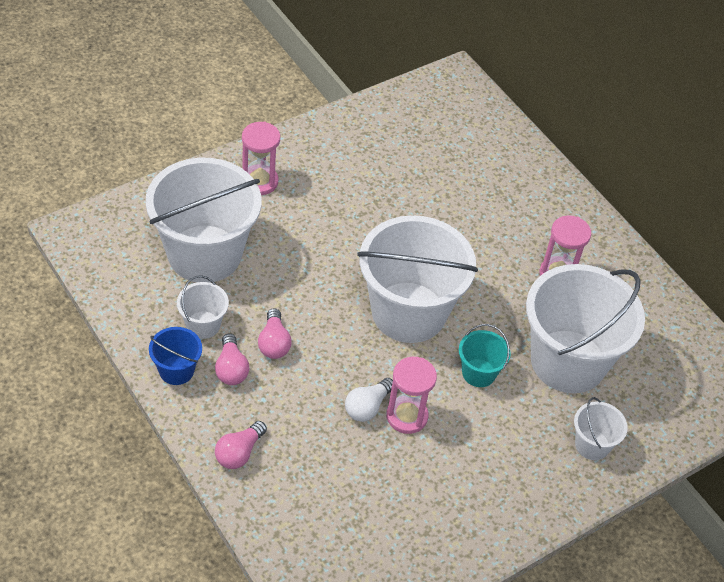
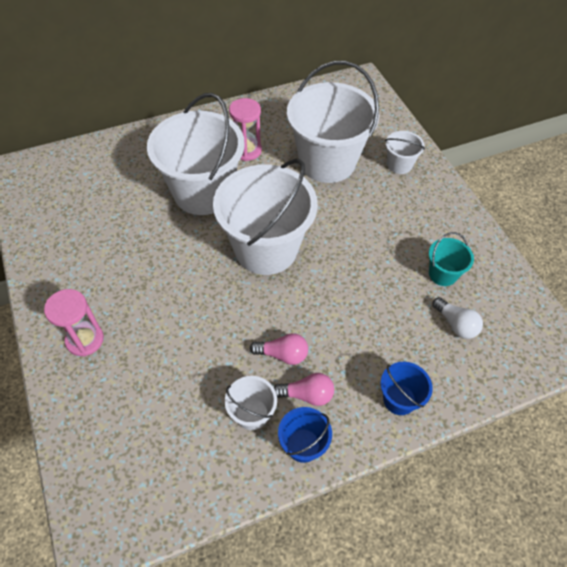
camera: 75 degrees left, 5 degrees up
(204, 254) = (164, 402): white bucket -> white bucket (203, 192)
(239, 453) = (399, 399): pink light bulb -> blue bucket
(367, 407) = (357, 293): white light bulb -> white light bulb (455, 324)
(407, 416) = (368, 268): pink hourglass -> none
(479, 373) = (331, 215): turquoise bucket -> turquoise bucket (443, 274)

